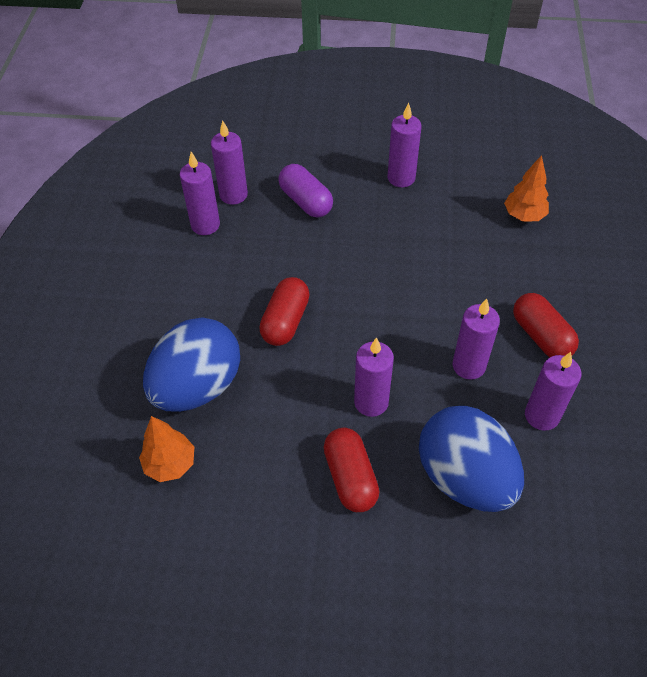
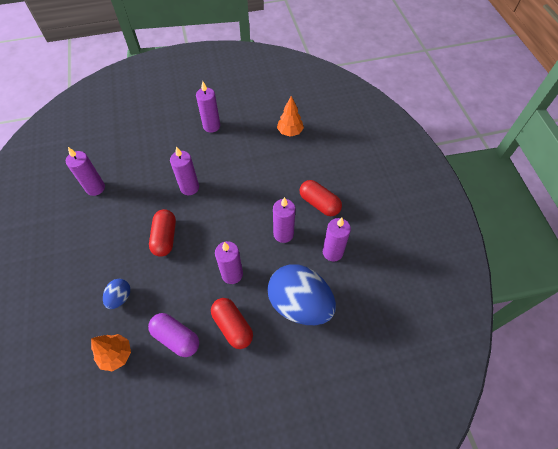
camera: 20 degrees left, 5 degrees up
(197, 386) = (120, 297): blue egg -> blue egg, size x0.45
(233, 195) = (108, 163): purple candle -> purple candle (189, 187)
(306, 201) = (156, 156): purple capsule -> purple capsule (176, 338)

